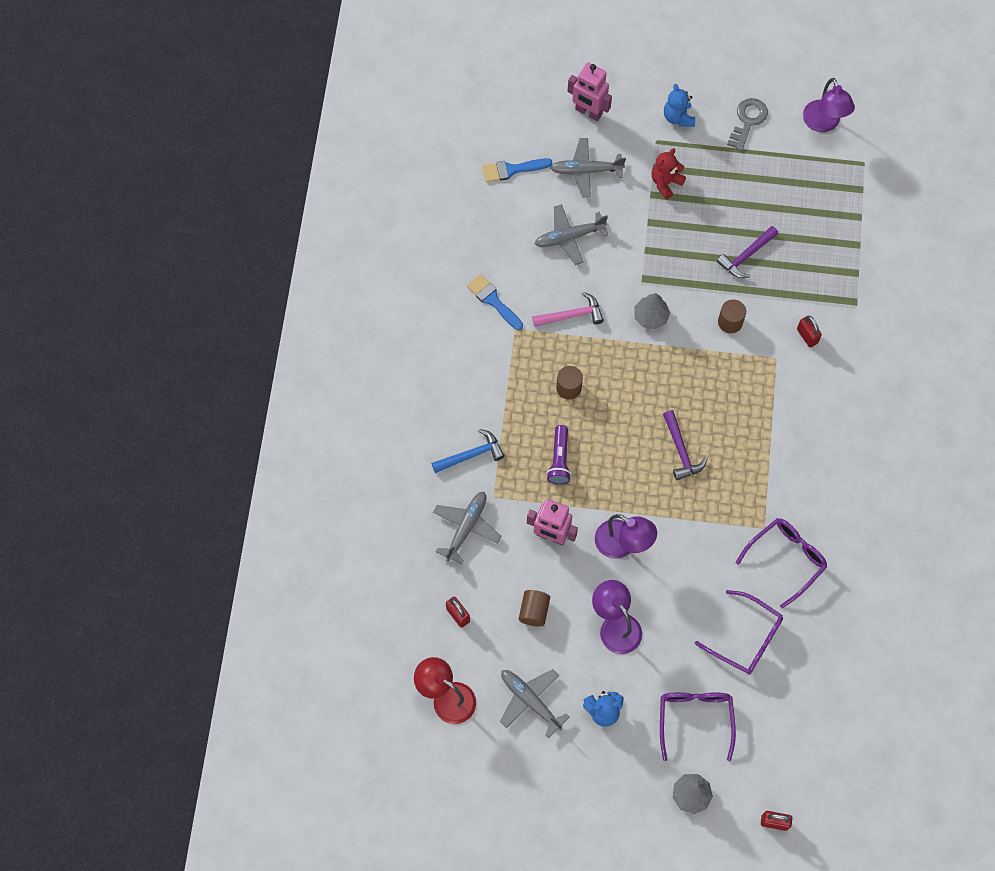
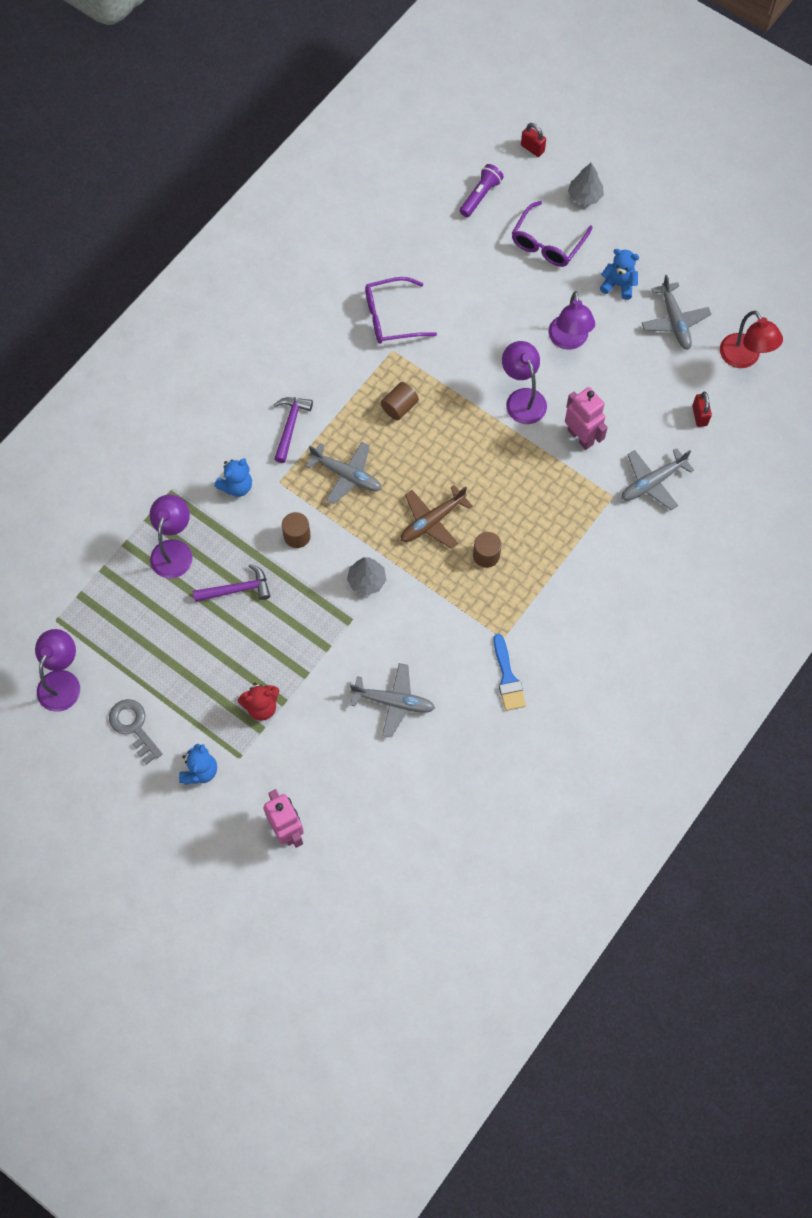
camera: 150 degrees left, 0 degrees up
(471, 455) = (612, 542): blue hammer -> none
(512, 170) = (406, 807): blue brush -> none
(534, 611) = (632, 385): brown cylinder -> brown cylinder (399, 407)
(559, 460) = (534, 496): purple flashlight -> purple flashlight (480, 196)
(572, 315) = (440, 622): pink hammer -> none
(586, 171) = (331, 764): grey plane -> grey plane (346, 475)
(630, 393) = (432, 521): none -> brown plane
(681, 451) = (420, 447): purple hammer -> purple hammer (290, 426)
(746, 638) = (466, 277): purple glasses -> none
(748, 121) = (133, 727): grey key -> grey key turned 90 degrees clockwise
(807, 336) = (236, 486): red padlock -> blue teddy bear
(817, 259) = (174, 550): none -> purple lamp

